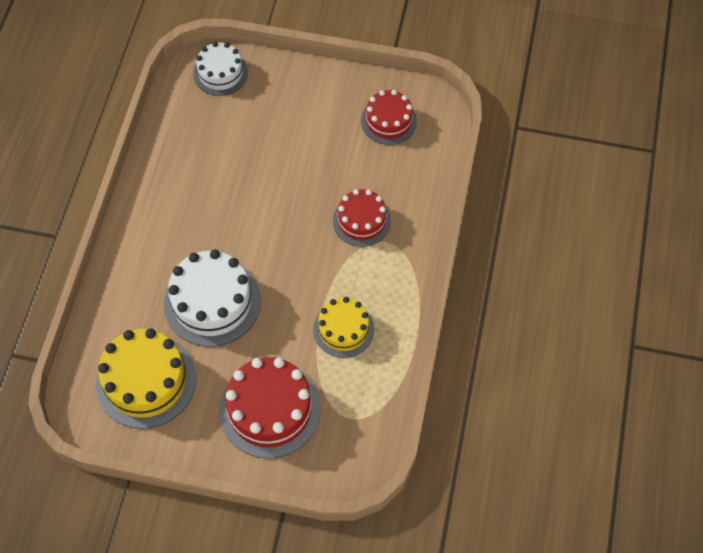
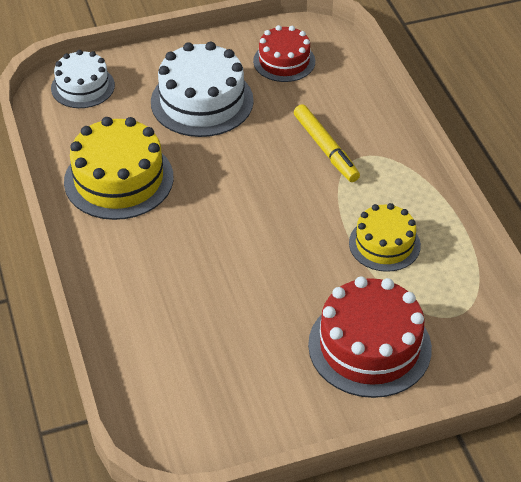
camera: 30 degrees left, 15 degrees down
(146, 381) = (217, 383): yellow cake -> yellow cake (119, 179)
(212, 302) = (231, 280): white cake -> white cake (202, 101)
(361, 221) = (325, 148): red cake -> yellow marker

